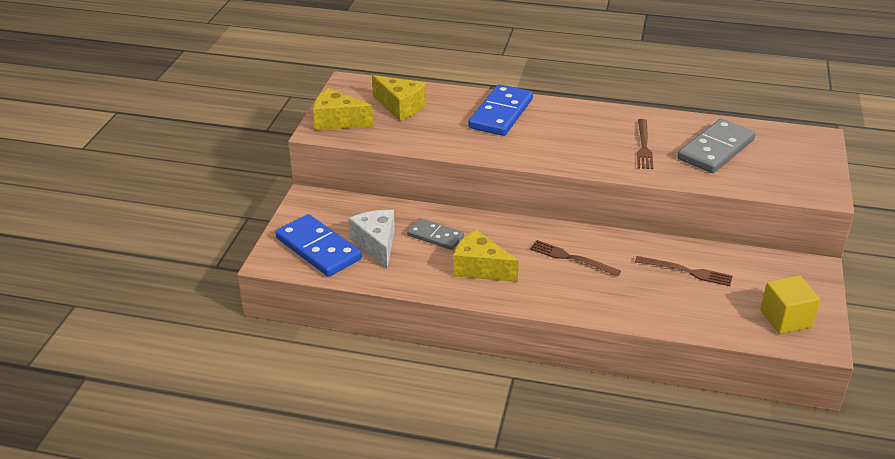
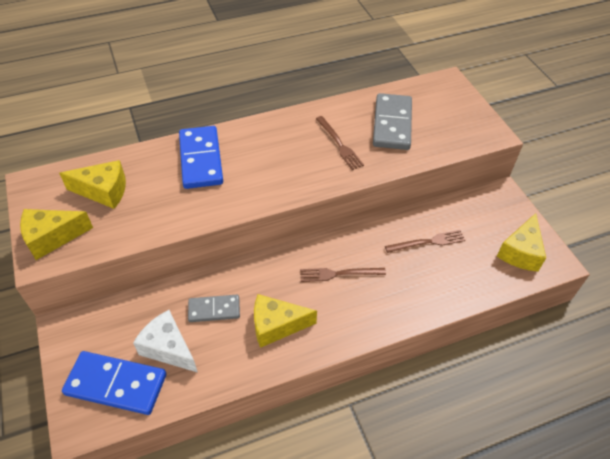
camera: 35 degrees left, 15 degrees up
(785, 319) = (520, 252): yellow cube -> yellow cheese

